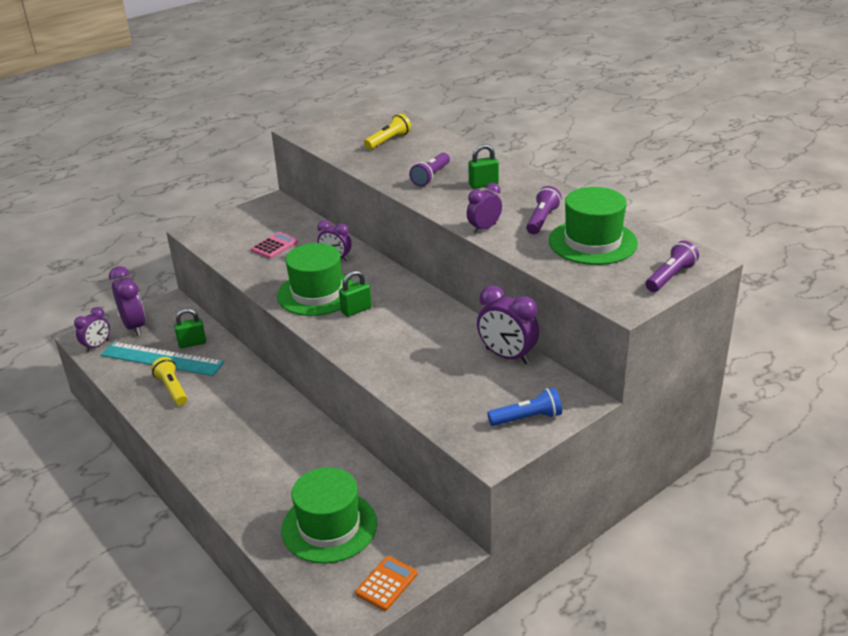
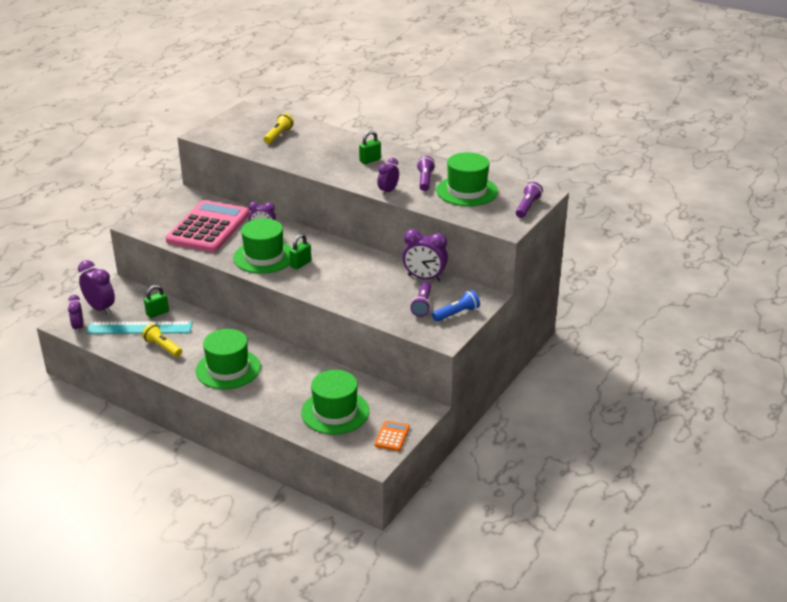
camera: 20 degrees left, 0 degrees up
(97, 346) = (78, 327): purple clock -> purple clock turned 150 degrees clockwise
(230, 434) = (228, 369): none -> green hat
(274, 246) = (208, 227): pink calculator -> pink calculator, size x2.49
(431, 176) = (328, 159): purple flashlight -> purple flashlight (422, 305)

